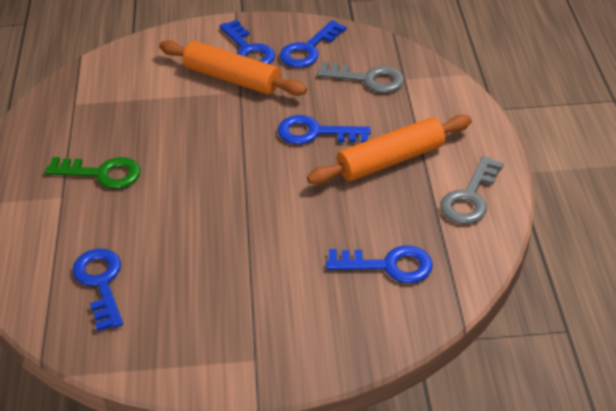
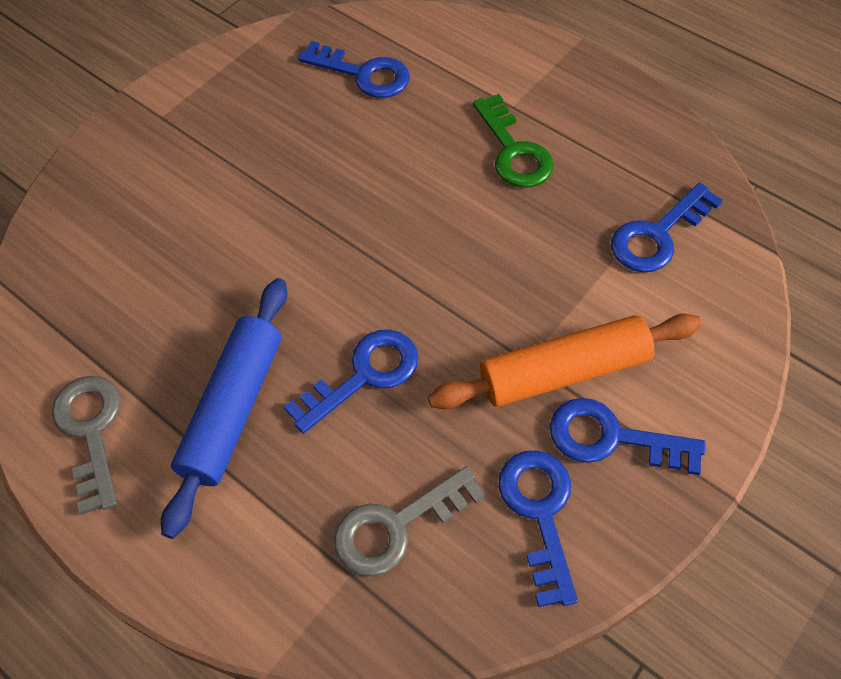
camera: 135 degrees right, 15 degrees up
(102, 173) = (513, 151): green key -> green key turned 75 degrees counterclockwise
(388, 265) = (117, 277): blue key -> blue key (657, 235)
(391, 160) = (233, 409): orange rolling pin -> blue rolling pin

